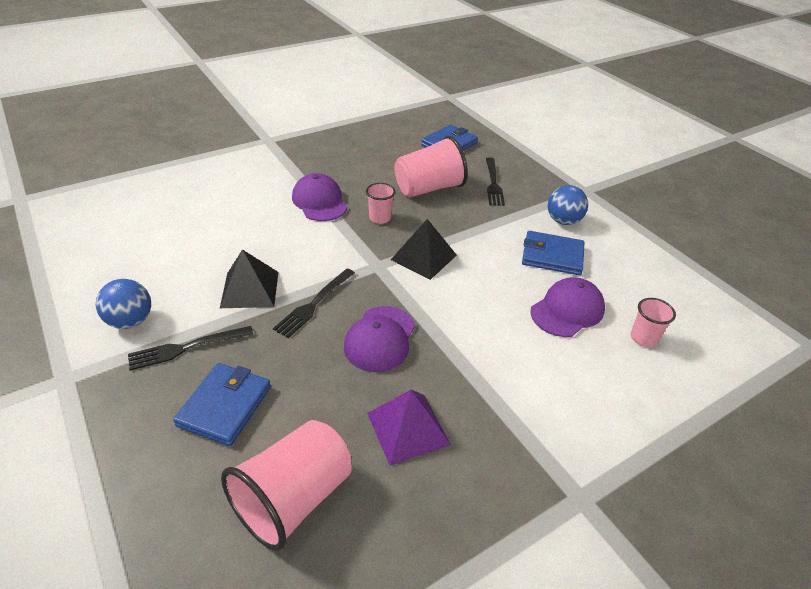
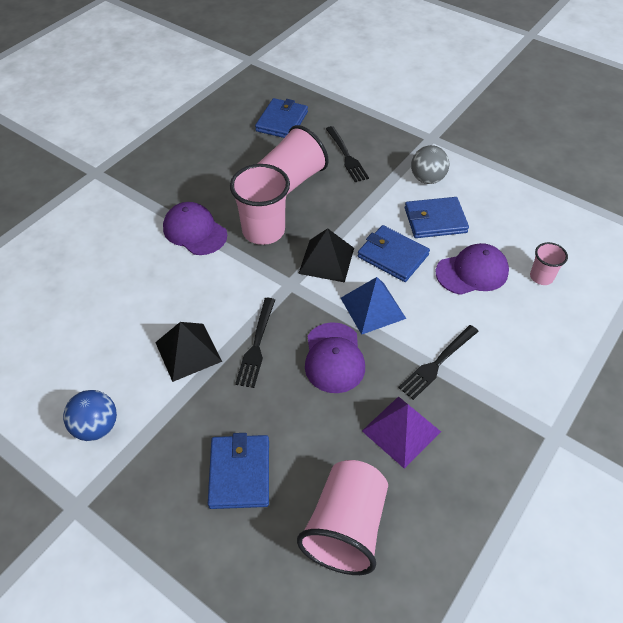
camera: 20 degrees left, 10 degrees up
(186, 348) = (168, 433): black fork -> black fork (437, 363)
(380, 218) = (263, 231): pink cup -> pink cup, size x1.92
(445, 309) = (373, 308): none -> blue pyramid
(491, 272) = (392, 256): none -> blue wallet
(563, 221) = (427, 179): blue ball -> grey ball
(567, 310) = (472, 272): purple cap -> purple cap turned 45 degrees clockwise

